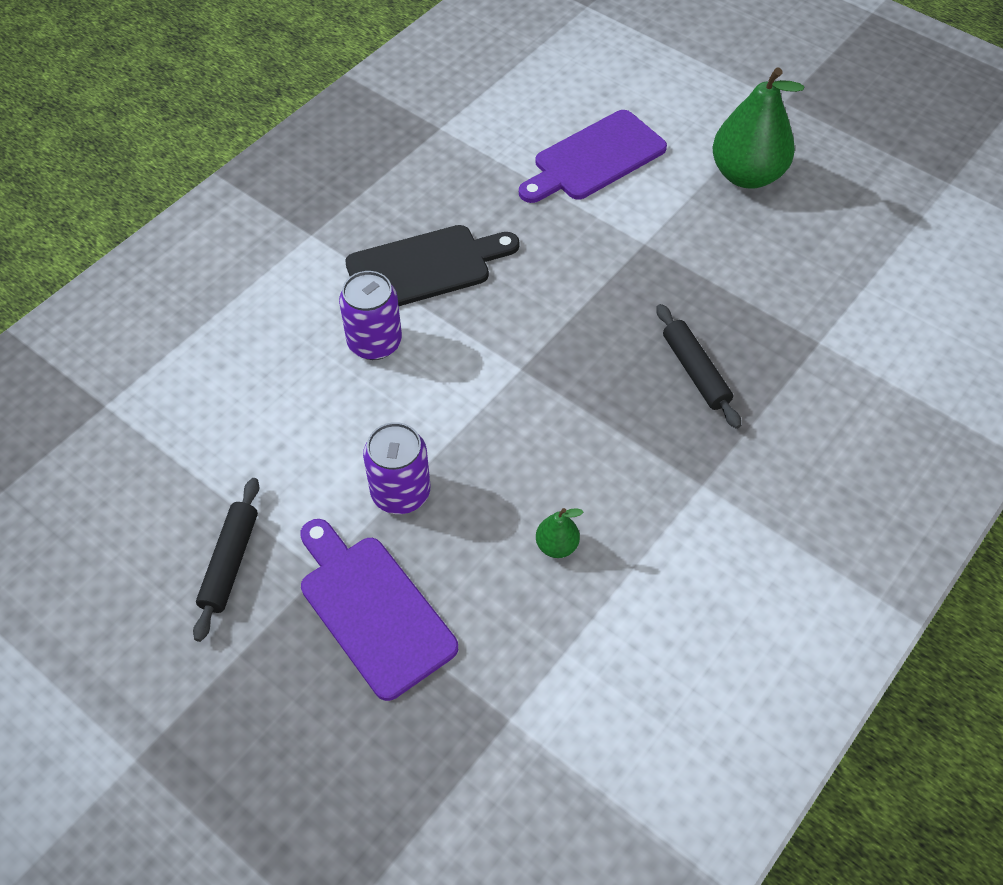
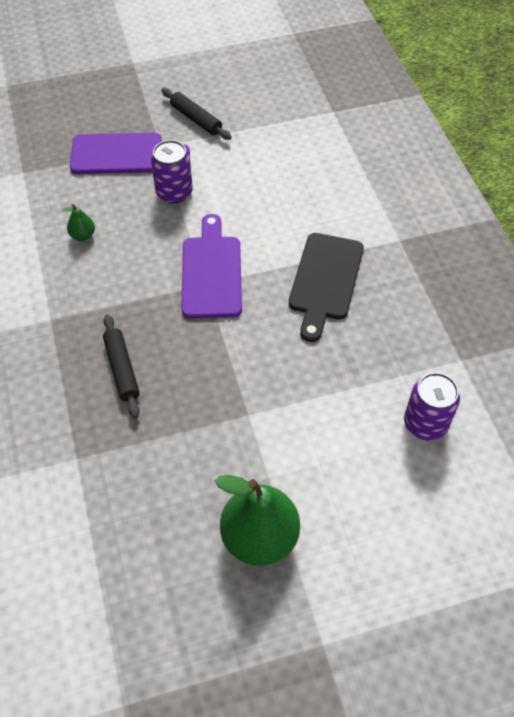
camera: 125 degrees right, 0 degrees up
(374, 342) = (284, 229): purple can -> purple can (425, 423)
(594, 158) = (357, 440): purple cutting board -> purple cutting board (212, 272)
(695, 371) = (122, 369): black rolling pin -> black rolling pin turned 60 degrees clockwise

